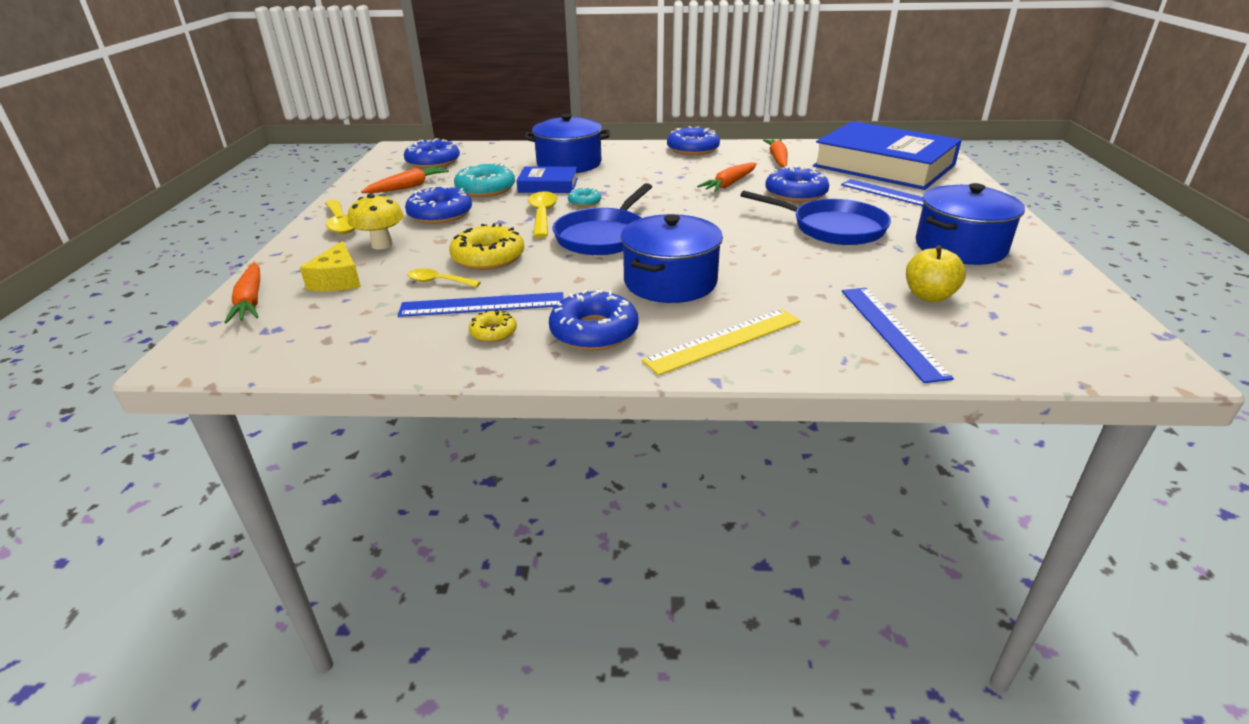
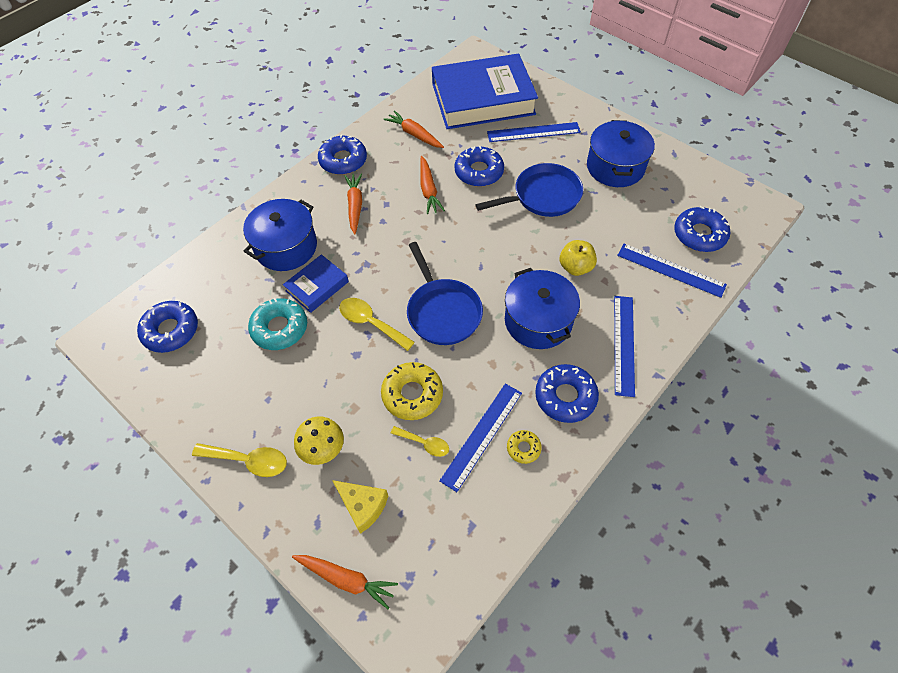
camera: 50 degrees left, 25 degrees up
(408, 187) = (214, 377): orange carrot -> orange carrot (355, 206)
(438, 281) = (424, 443): yellow spoon -> yellow spoon turned 120 degrees counterclockwise
(440, 214) = (301, 384): blue donut -> blue donut (699, 234)
(584, 202) = (373, 285): turquoise donut -> none
(724, 340) = (623, 344): yellow ruler -> blue ruler
(929, 296) = (652, 226): yellow apple -> yellow apple (575, 267)

